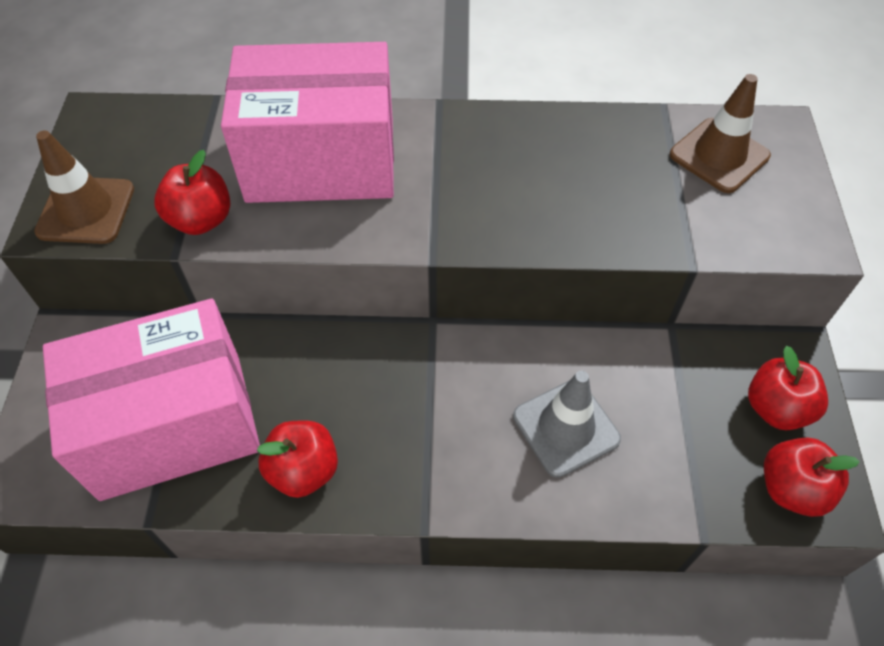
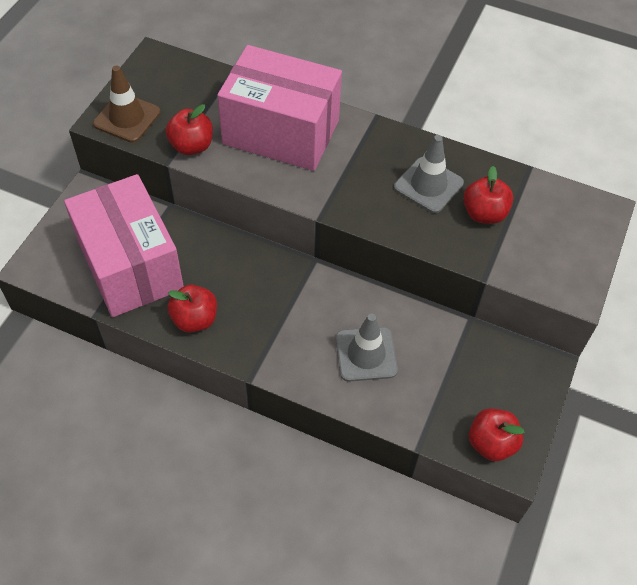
camera: 20 degrees right, 0 degrees up
(172, 425) = (130, 265): pink box -> pink box turned 60 degrees clockwise
(553, 168) = (428, 185): none -> grey traffic cone
(719, 155) = (547, 214): brown traffic cone -> none
(776, 408) = (511, 393): red apple -> red apple (484, 213)

